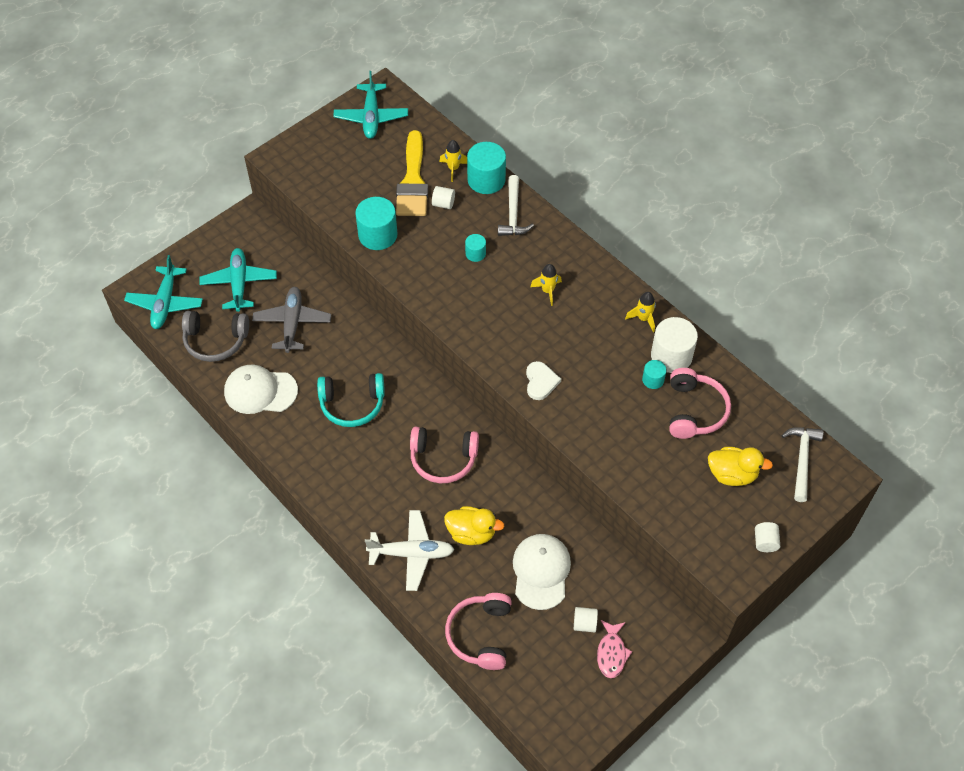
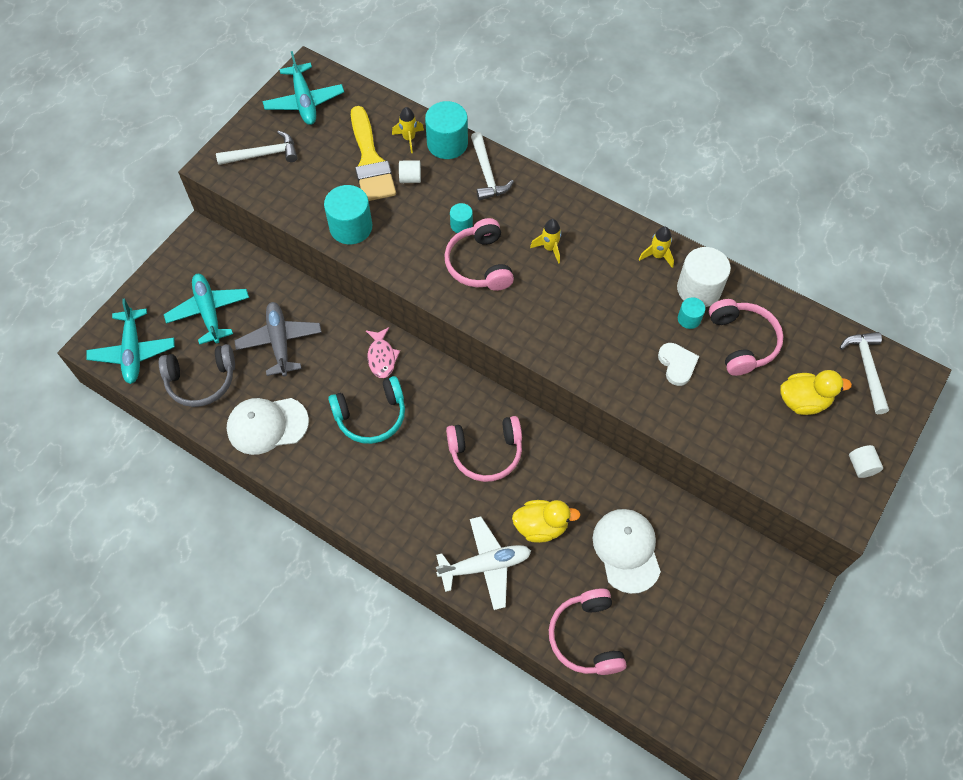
camera: 15 degrees left, 5 degrees up
(321, 156) = (263, 154): none -> white hammer
(480, 291) = (479, 264): none -> pink headphones
(540, 382) = (574, 348): white heart -> white heart (677, 364)
(584, 624) = (689, 595): white cylinder -> none
(611, 653) = (727, 620): pink fish -> pink fish (381, 357)

